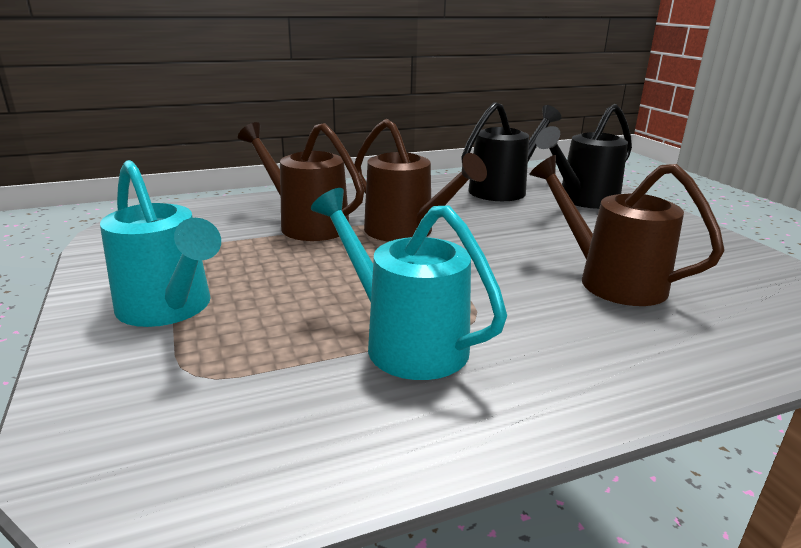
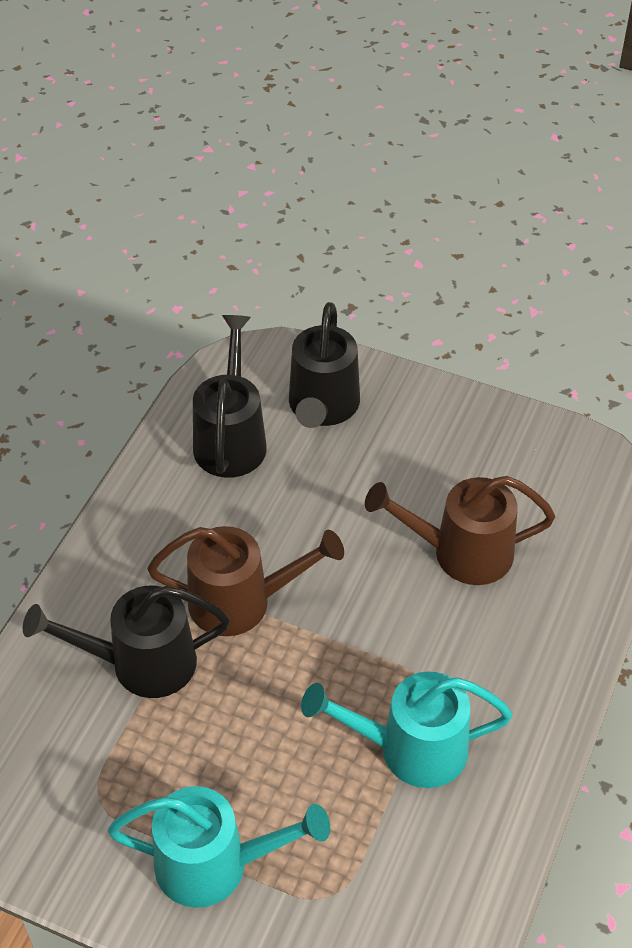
camera: 45 degrees left, 25 degrees up
(306, 224) = (139, 664): brown watering can -> black watering can

